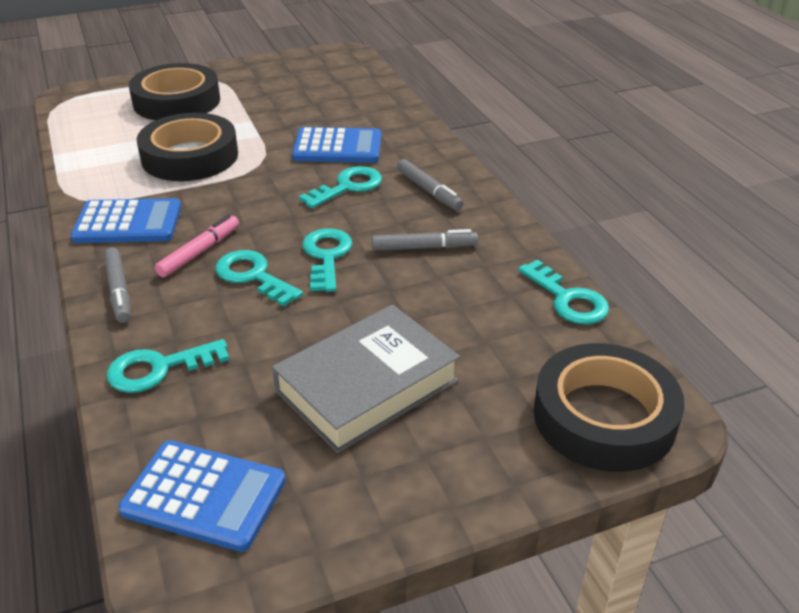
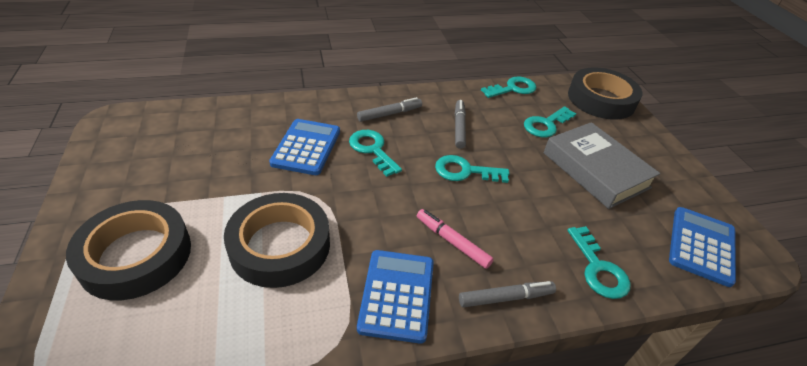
camera: 85 degrees left, 5 degrees up
(253, 276) = (487, 211): turquoise key -> turquoise key (546, 124)

